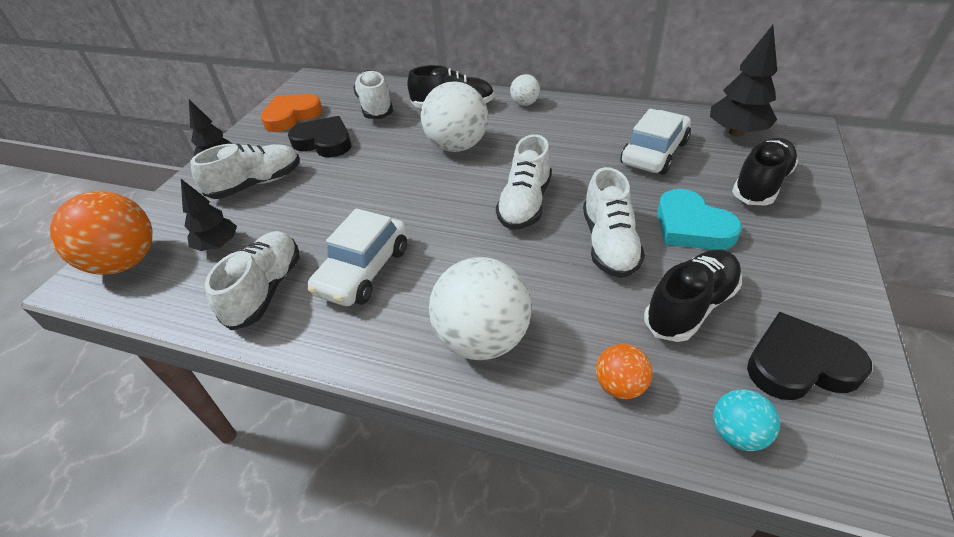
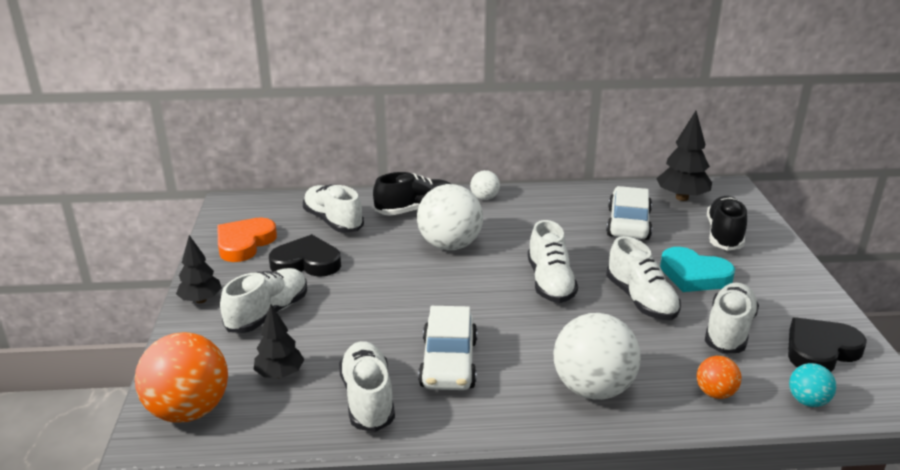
camera: 25 degrees left, 15 degrees down
(690, 306) = (729, 331): black shoe -> white shoe

